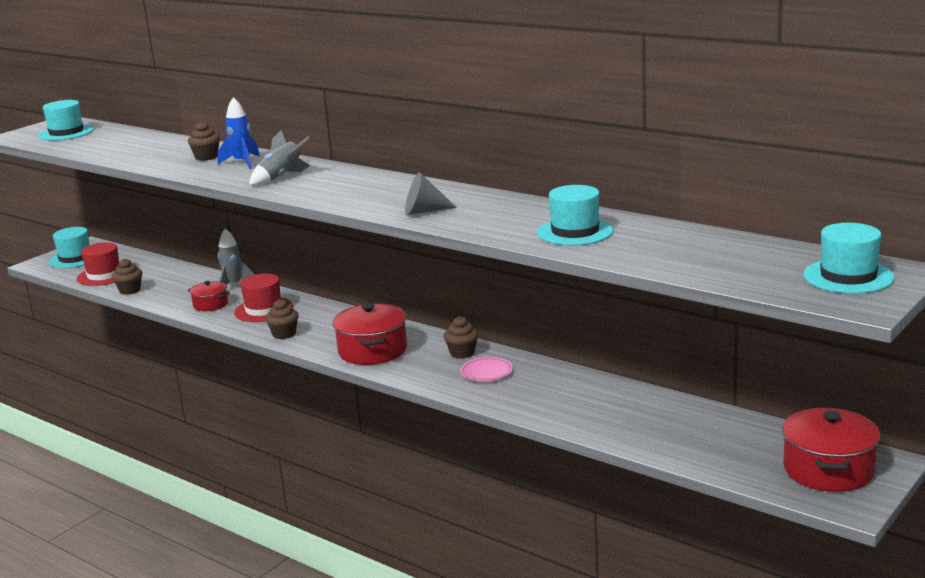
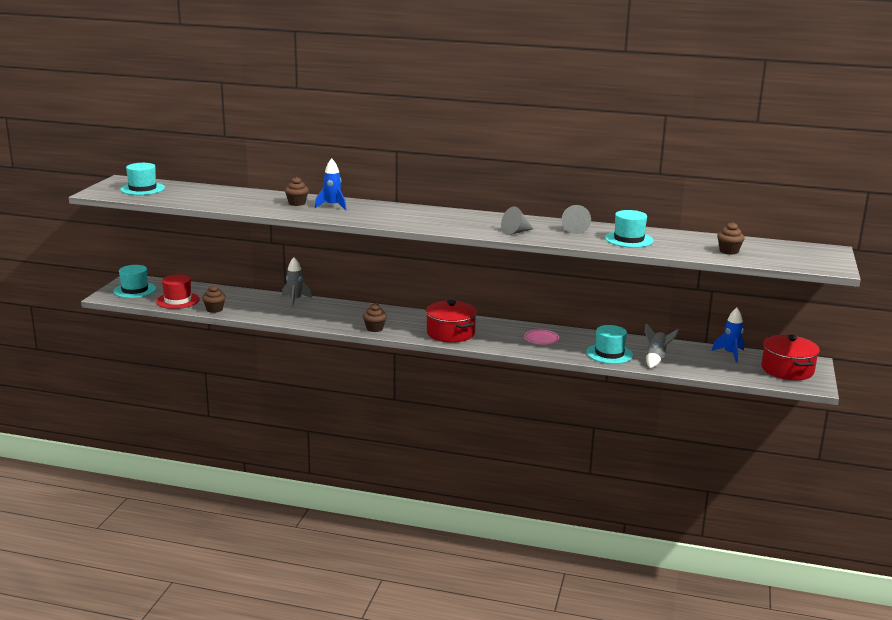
camera: 25 degrees left, 0 degrees up
(210, 305) = (294, 314): red pot -> none
(263, 310) = (339, 314): red hat -> none
(281, 177) = (379, 215): grey rocket -> grey rocket (656, 359)
(462, 353) = (512, 329): brown cupcake -> brown cupcake (729, 251)
(516, 212) = (575, 230): none -> grey cone
(755, 429) = (730, 354): none -> blue rocket
(848, 276) = (809, 254): turquoise hat -> turquoise hat (609, 354)

